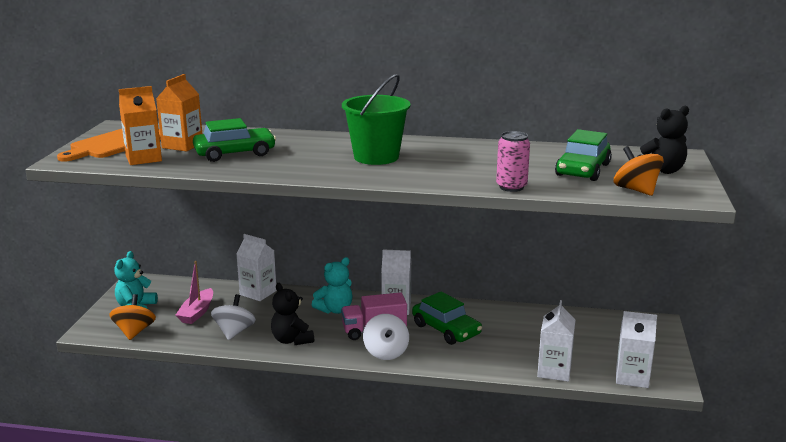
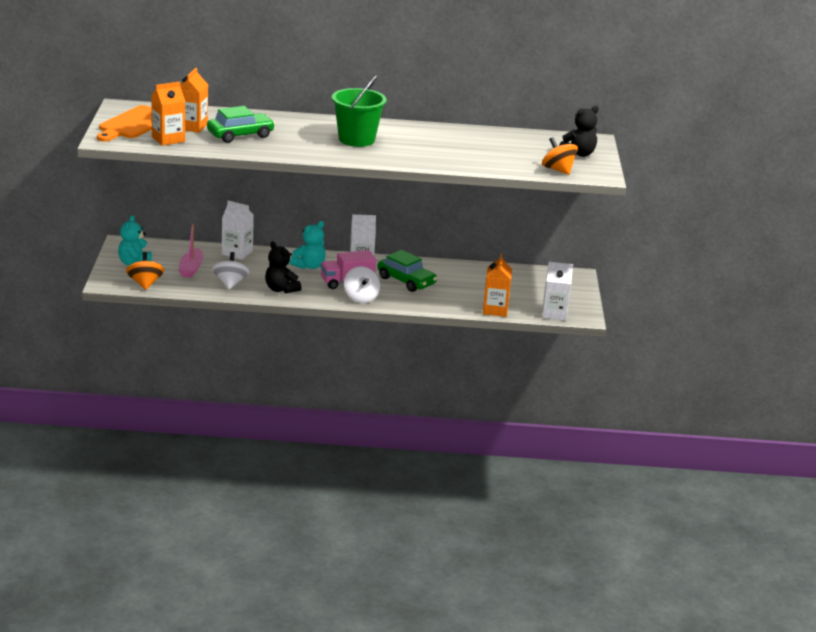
camera: 10 degrees left, 5 degrees up
(511, 187) = (466, 167): pink can -> none
(554, 371) = (495, 310): white carton -> orange carton
(583, 170) = (519, 152): green car -> none

